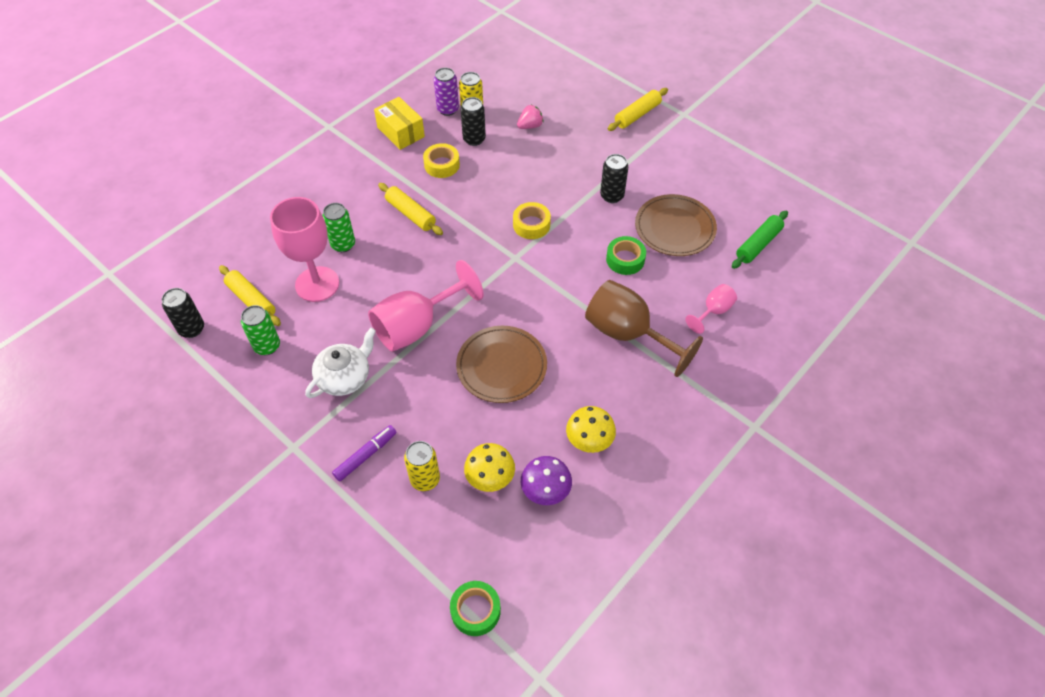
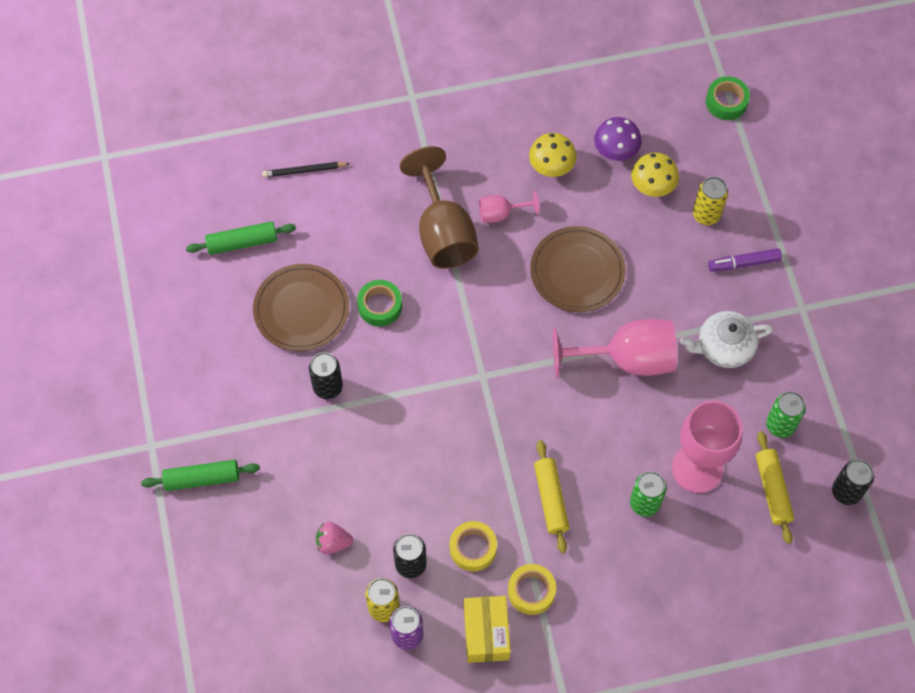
camera: 145 degrees left, 10 degrees up
(531, 225) = (437, 404): yellow tape -> yellow tape (531, 591)
(637, 115) = (202, 478): yellow rolling pin -> green rolling pin
(713, 311) = (349, 206): pink goblet -> pink goblet (501, 213)
(771, 316) = (304, 170): none -> black pencil

